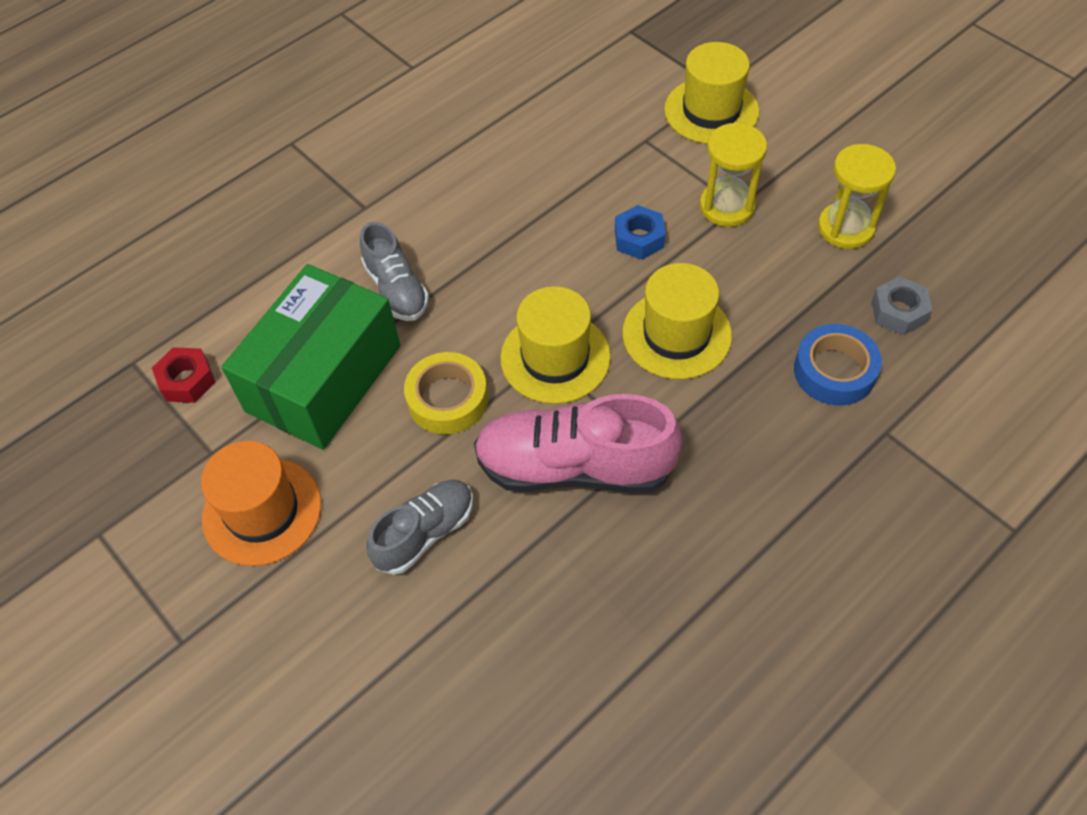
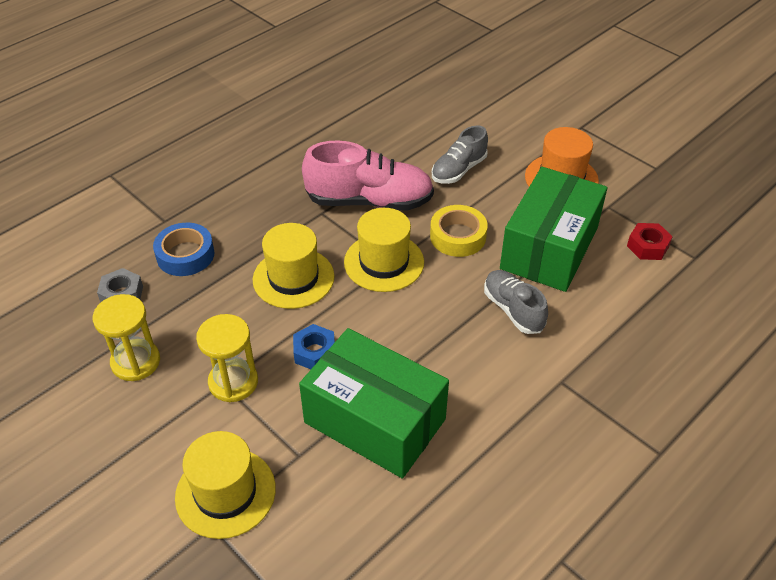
camera: 175 degrees right, 10 degrees down
(570, 170) = (375, 420): none -> green box

